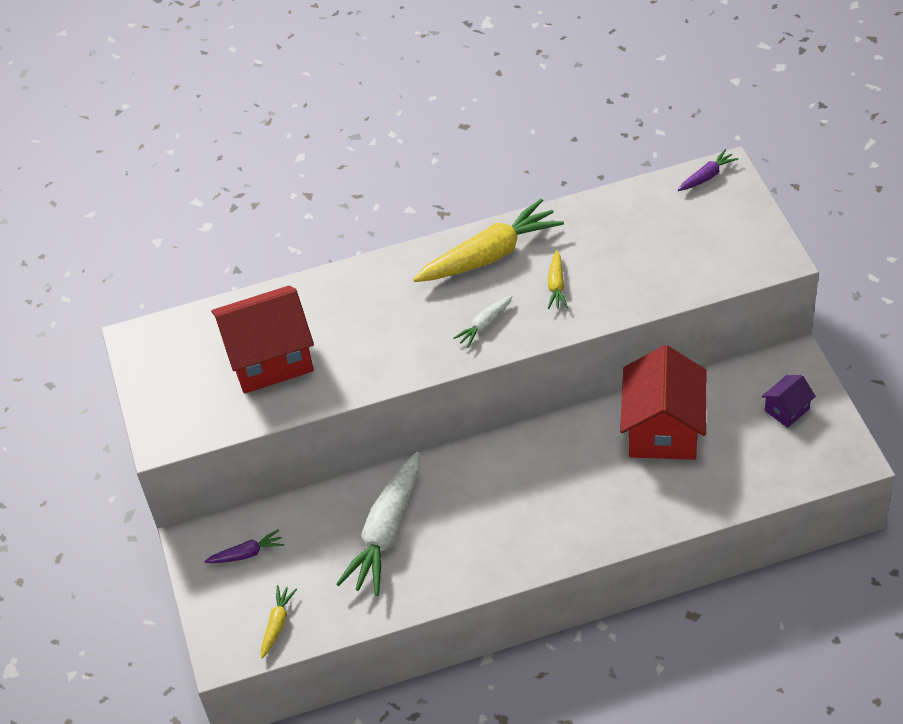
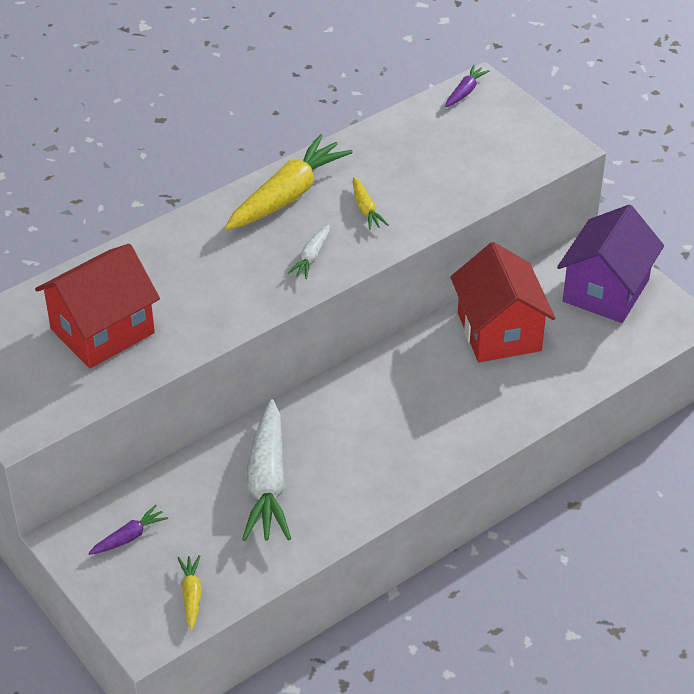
camera: 25 degrees left, 5 degrees down
(787, 410) = (605, 291): purple house -> purple house, size x2.15

